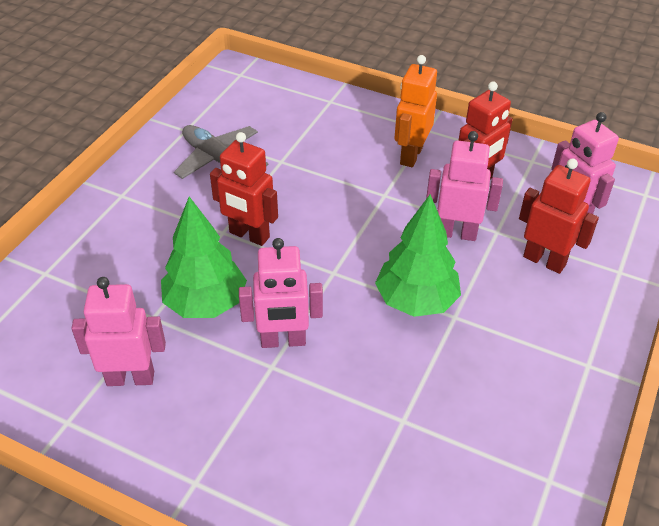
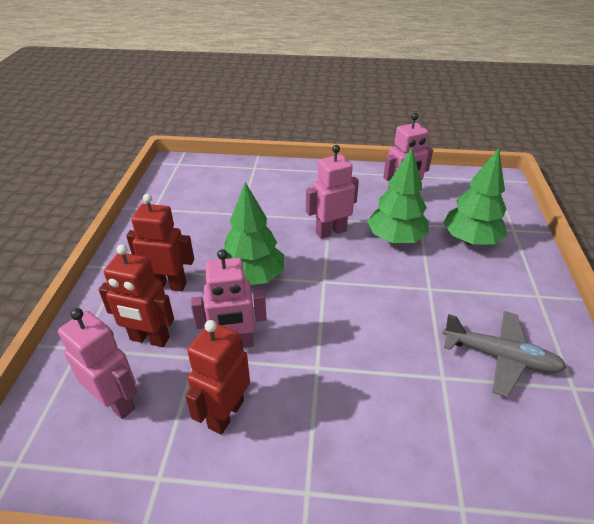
camera: 160 degrees right, 5 degrees down
(115, 274) = (470, 240): none -> green tree
(249, 235) = (407, 291): red robot -> red robot (169, 285)
(410, 155) = (311, 434): orange robot -> none

